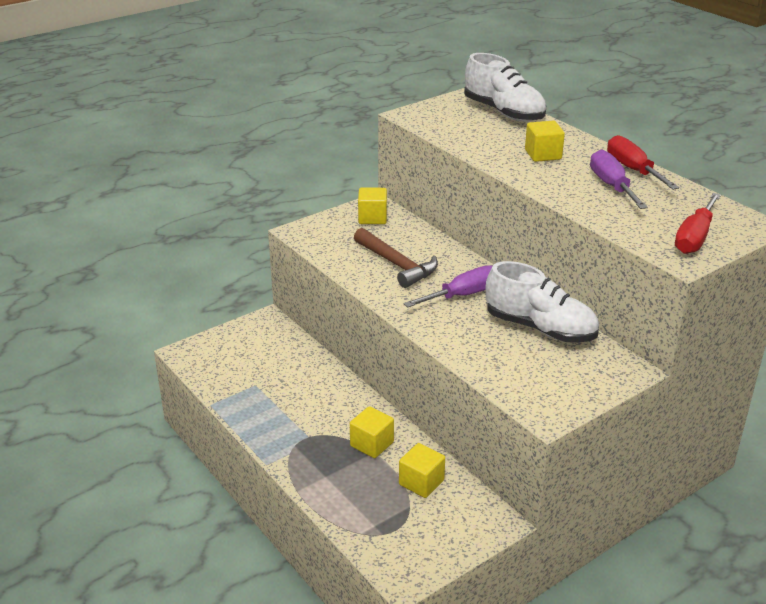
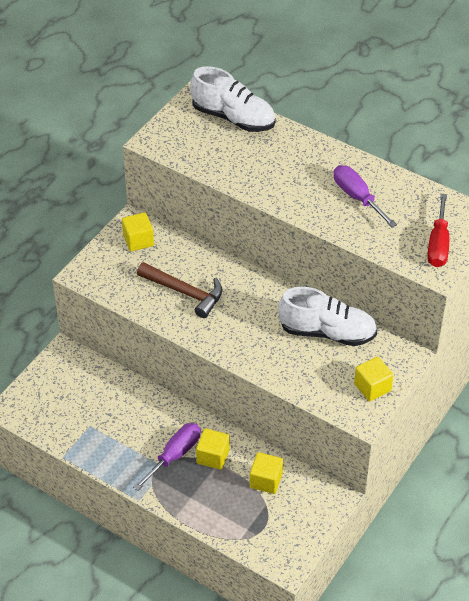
camera: 20 degrees left, 15 degrees up
(463, 295) = (253, 313): purple screwdriver -> purple screwdriver (175, 455)
(543, 154) = (288, 170): yellow cube -> yellow cube (372, 387)
(633, 170) = (367, 172): red screwdriver -> none

